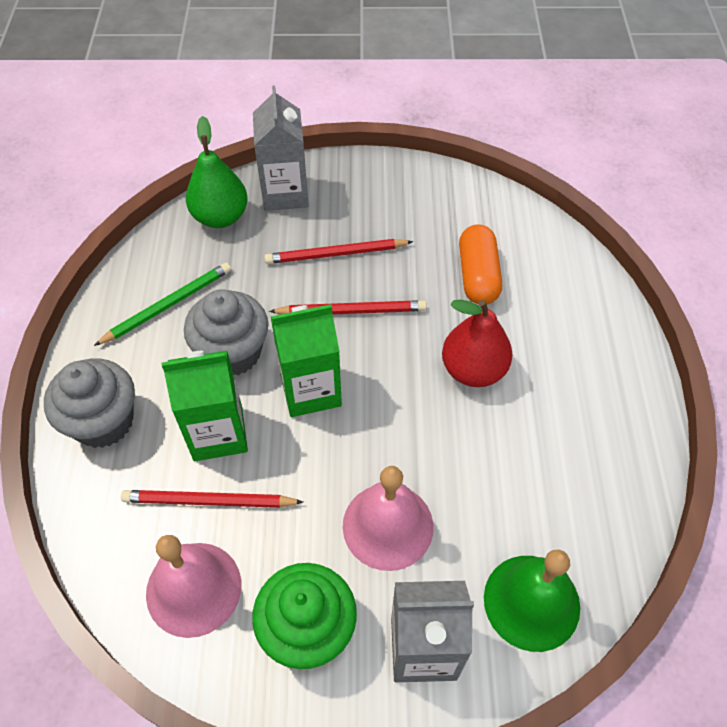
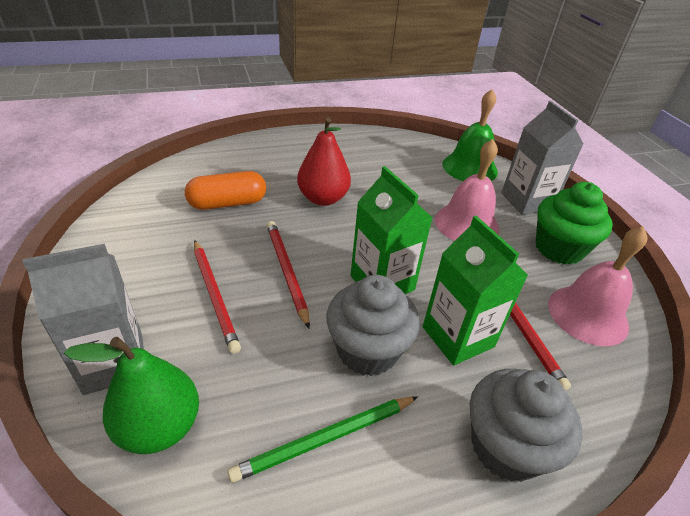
camera: 110 degrees left, 15 degrees down
(168, 305) = (326, 439): green pencil -> green pencil turned 60 degrees counterclockwise

